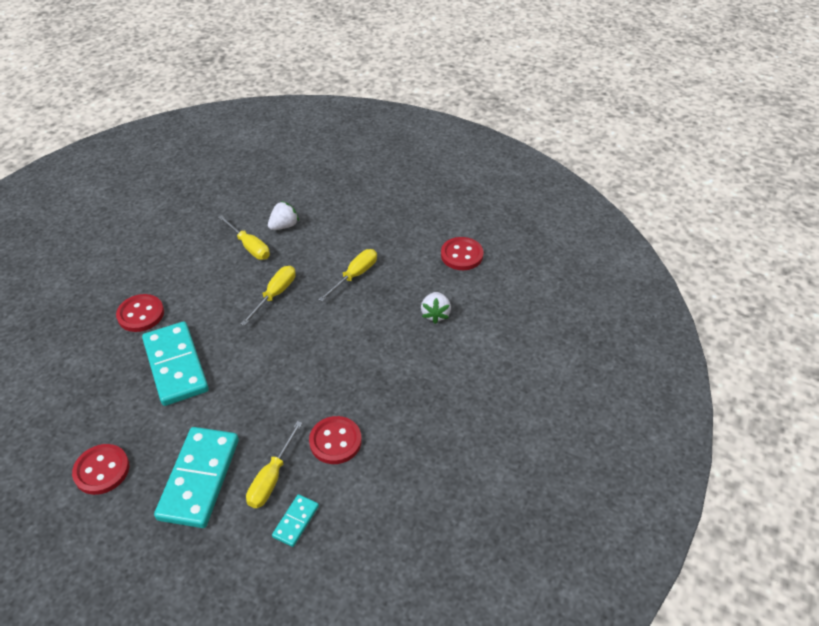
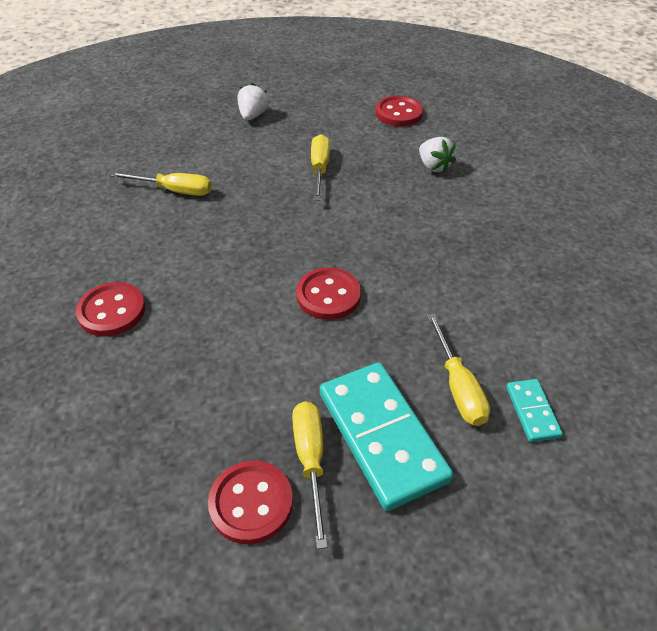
camera: 35 degrees left, 0 degrees up
(175, 365) = (217, 340): turquoise domino -> none
(275, 294) = (255, 220): yellow screwdriver -> yellow screwdriver (310, 461)
(284, 226) = (193, 158): white strawberry -> white strawberry (253, 116)
(335, 441) = (477, 316): red button -> red button (328, 295)

